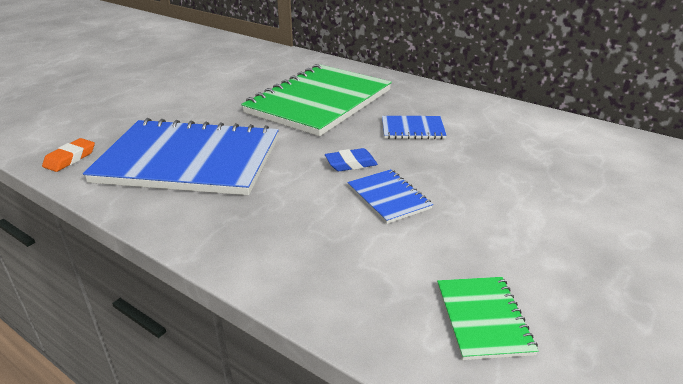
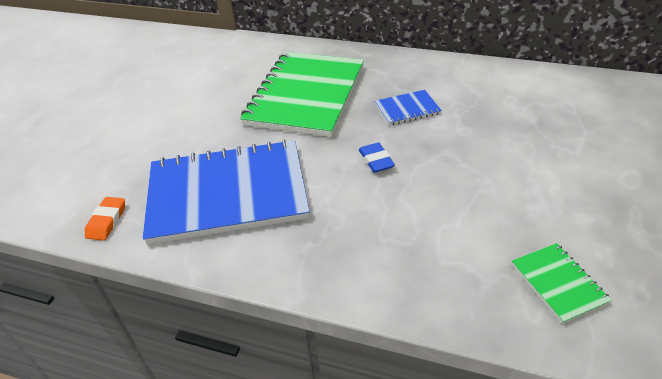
camera: 15 degrees left, 10 degrees up
(351, 164) = (376, 160): blue eraser -> blue eraser turned 75 degrees counterclockwise
(388, 197) = (427, 188): blue notebook -> none

